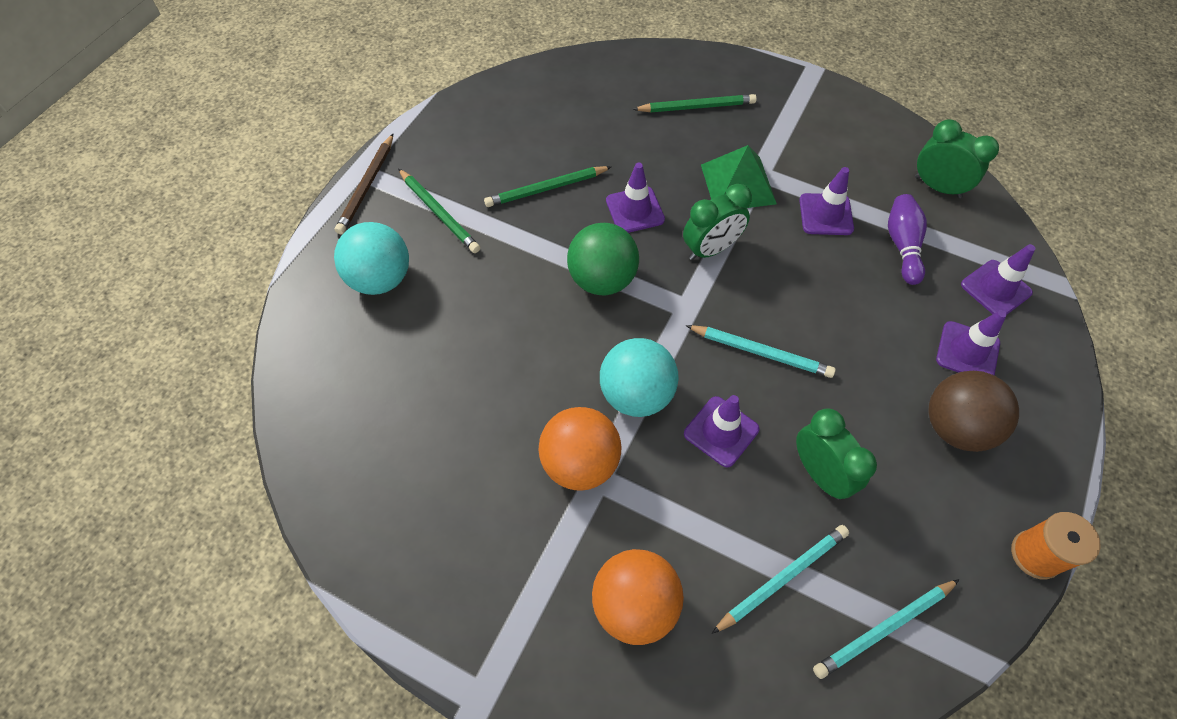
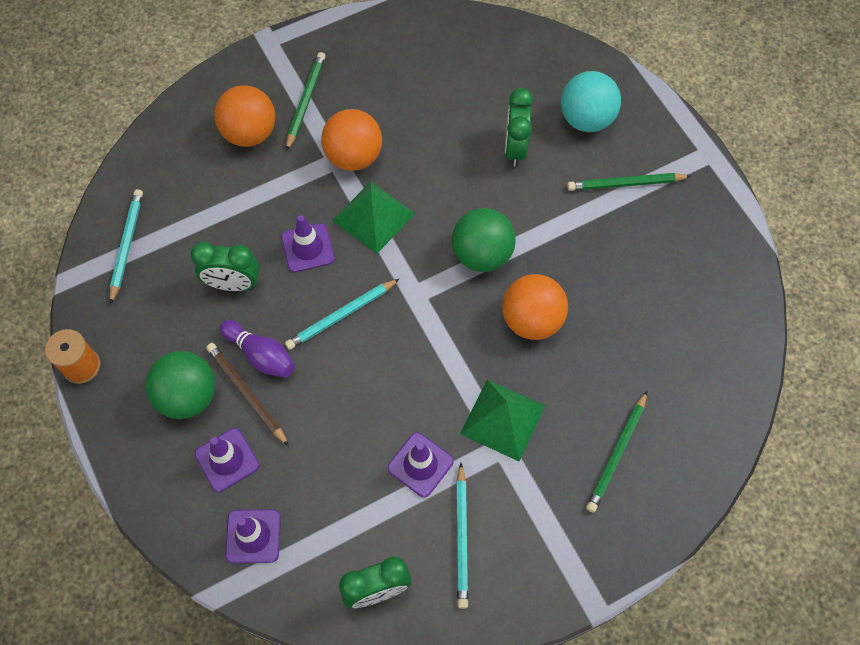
camera: 125 degrees right, 5 degrees up
(367, 186) = (688, 150): brown pencil -> brown pencil (247, 394)
(546, 189) = (600, 270): green pencil -> green pencil (305, 101)
(635, 210) = (531, 320): purple traffic cone -> orange ball
(636, 394) = (374, 217): turquoise ball -> green pyramid
(710, 249) = (453, 348): green clock -> green clock (515, 148)
(782, 578) = (197, 215): turquoise pencil -> turquoise pencil (461, 537)
(902, 245) = (346, 500): purple bowling pin -> purple bowling pin (261, 355)
(955, 427) = (188, 396): brown ball -> green ball

